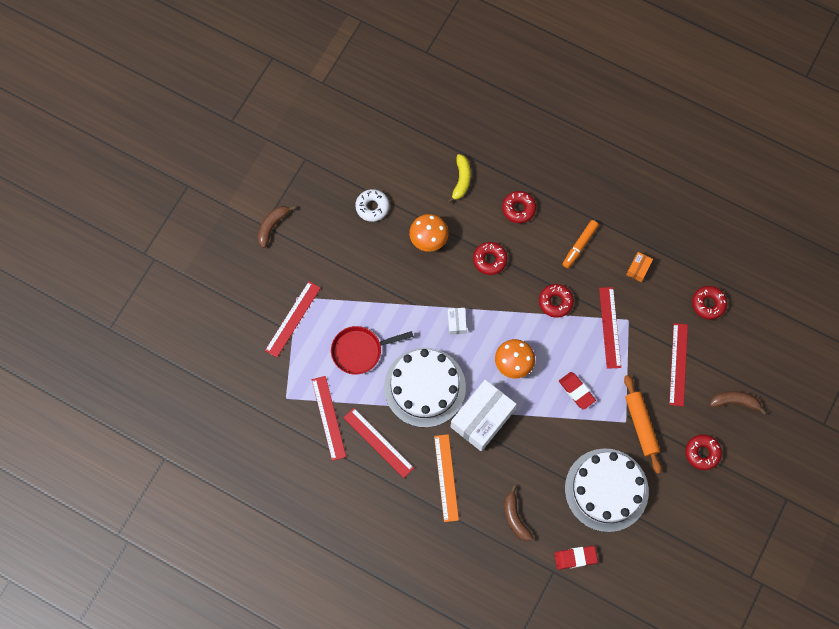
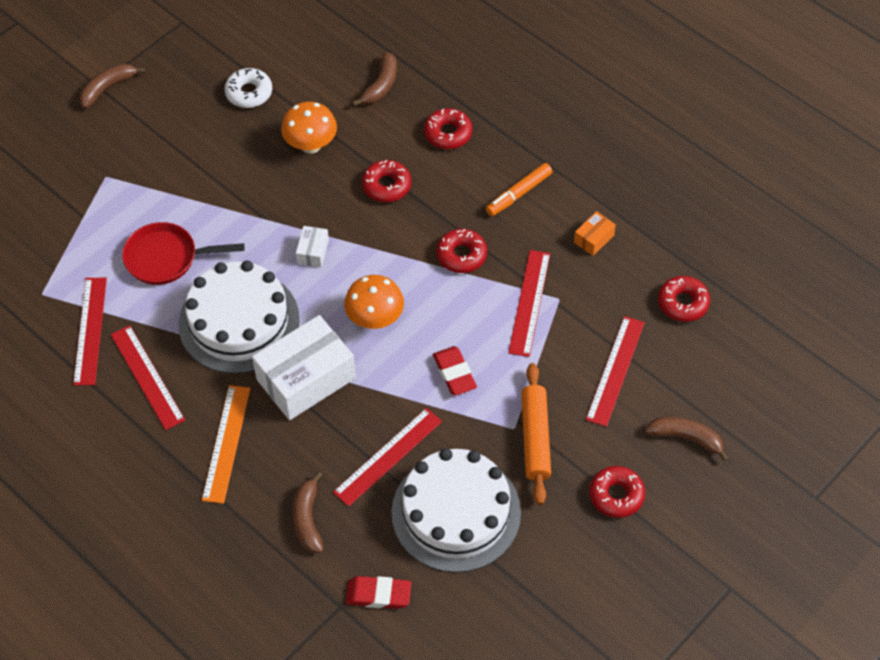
camera: 15 degrees right, 15 degrees down
(293, 319) = (90, 201): red ruler -> red ruler (388, 456)
(461, 180) = (381, 85): yellow banana -> brown banana

